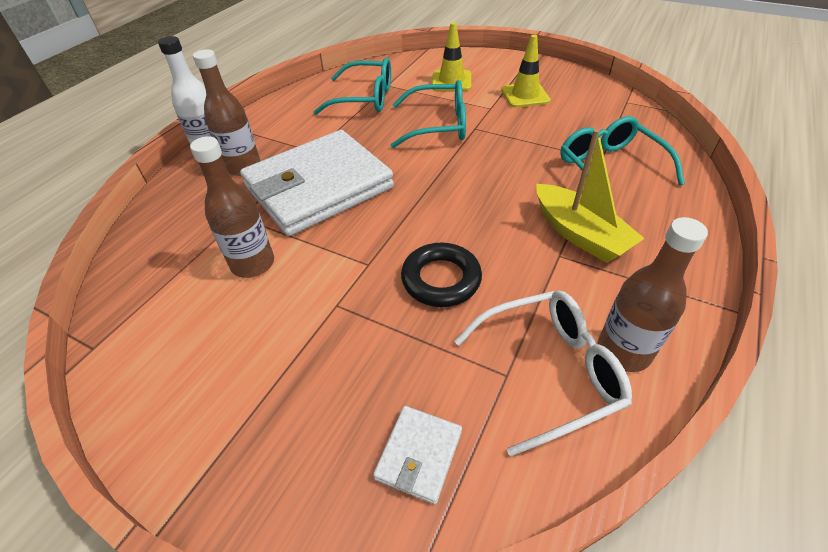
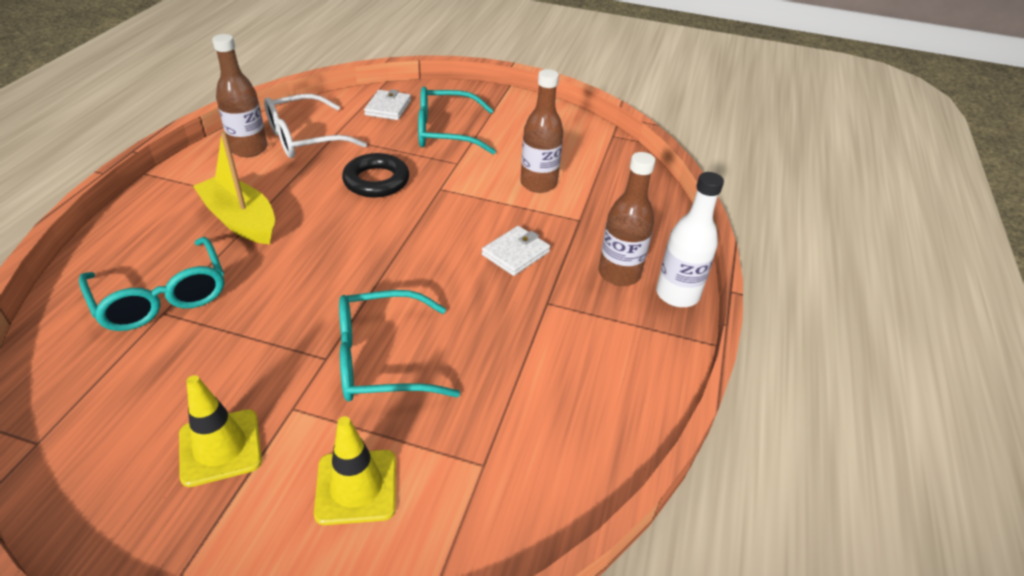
camera: 165 degrees right, 5 degrees down
(318, 187) = (515, 253): white wallet -> white wallet, size x0.41
(365, 98) = (513, 418): turquoise glasses -> turquoise glasses (445, 132)

